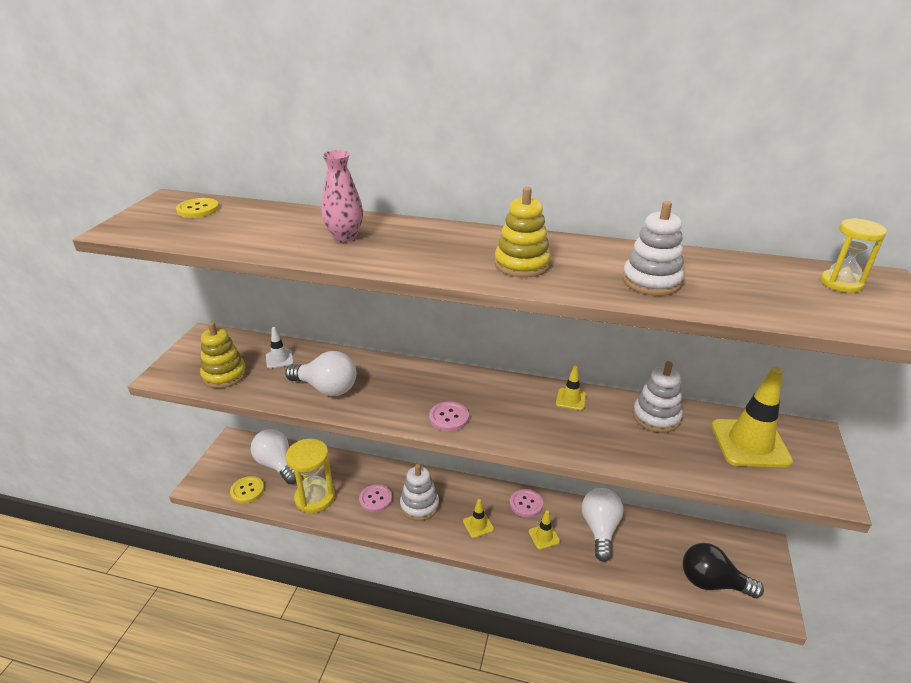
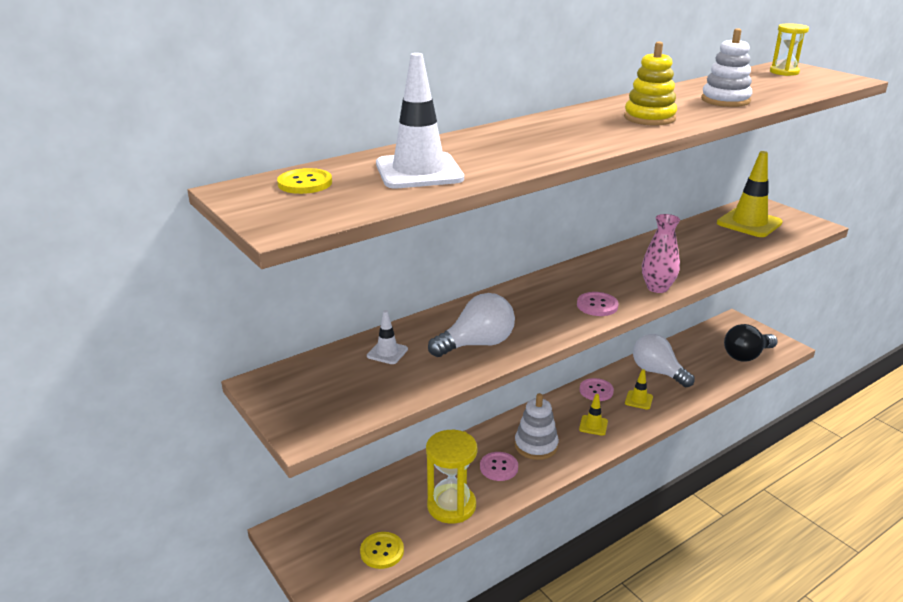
camera: 50 degrees left, 5 degrees down
(224, 375) = (368, 393): yellow stacking toy -> none
(258, 230) = (419, 171): none -> white traffic cone
(277, 465) = (369, 513): white light bulb -> none
(345, 237) = (499, 148): pink vase -> pink vase (657, 288)
(571, 399) = (634, 253): yellow traffic cone -> none
(656, 417) = (690, 236): white stacking toy -> none

